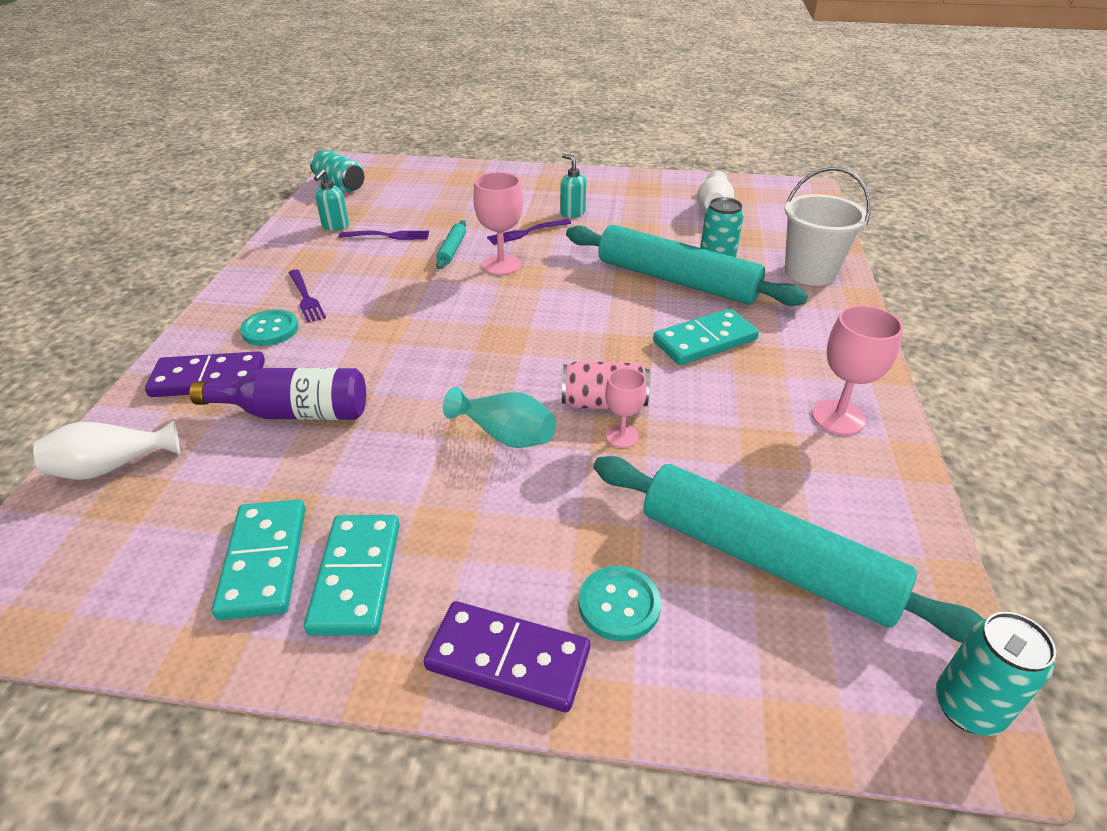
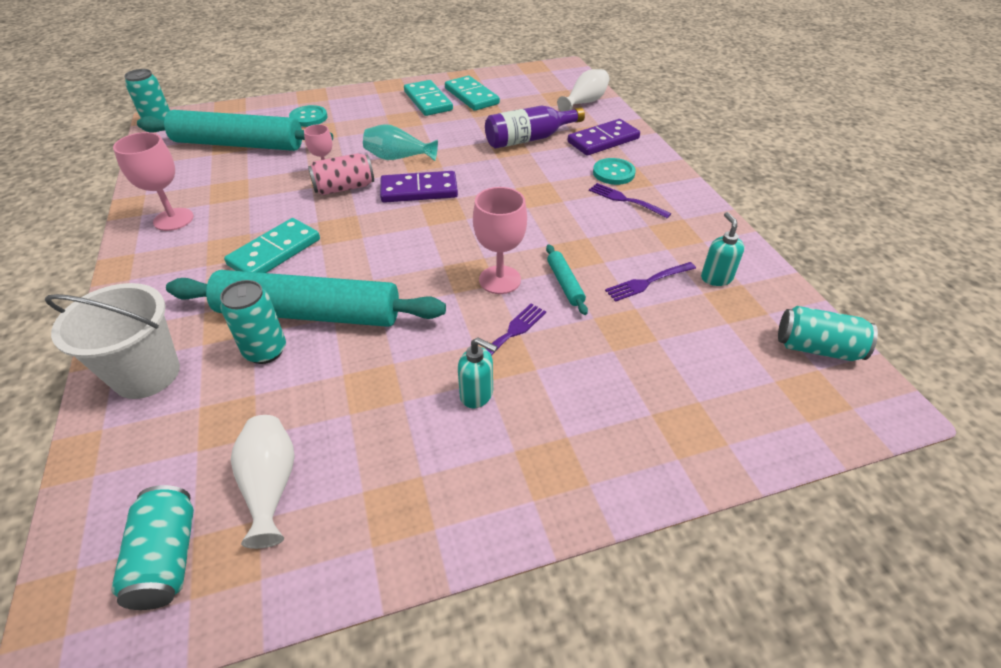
camera: 155 degrees right, 5 degrees up
(508, 659) = (349, 97): purple domino -> purple domino (419, 190)
(768, 199) = (167, 558): none -> turquoise can

